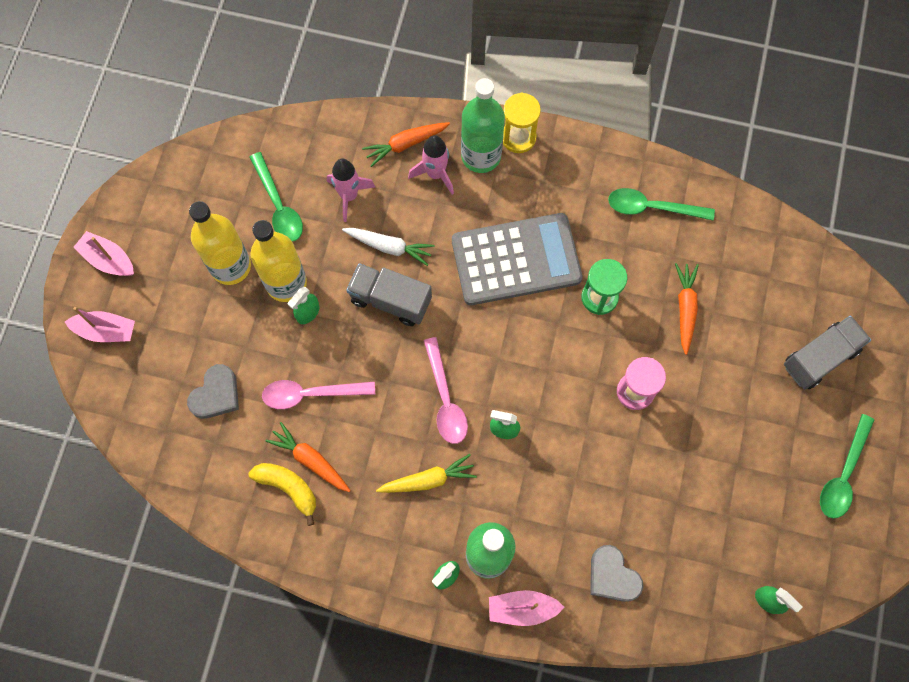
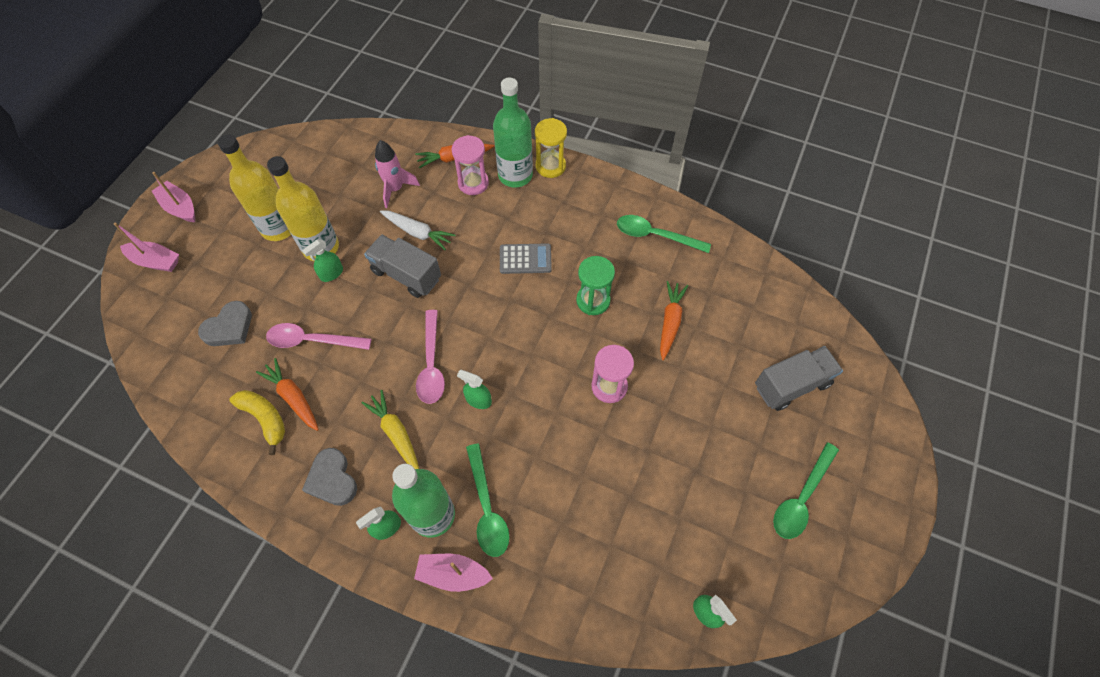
camera: 10 degrees right, 10 degrees down
(278, 205) = (334, 188): green spoon -> green spoon (487, 508)
(428, 479) = (395, 433): yellow carrot -> yellow carrot turned 120 degrees counterclockwise
(435, 174) = (473, 183): pink rocket -> pink hourglass
(516, 260) = (525, 259): grey calculator -> grey calculator, size x0.48
(612, 576) = (551, 558): grey heart -> grey heart (332, 479)

